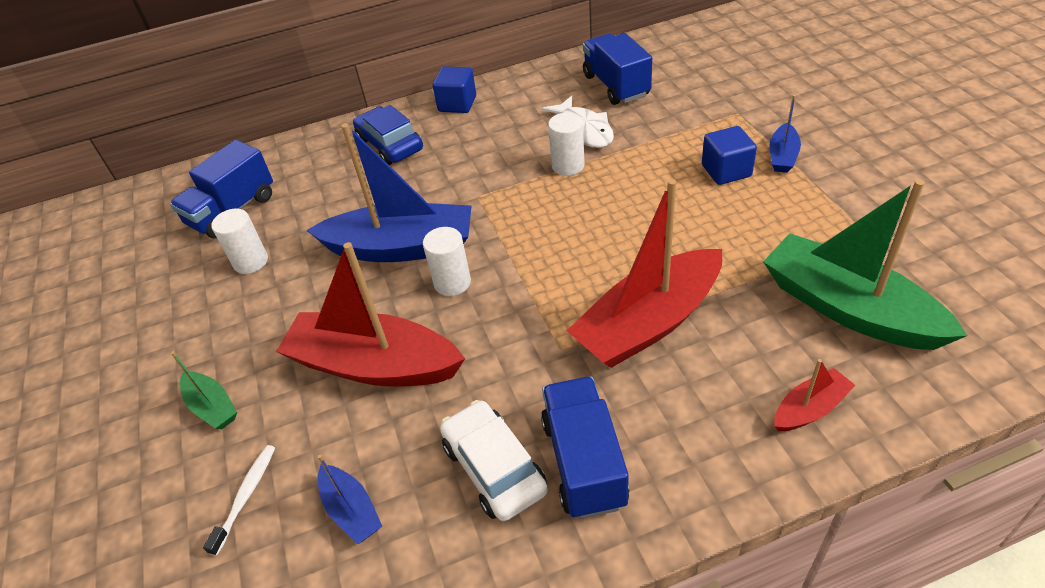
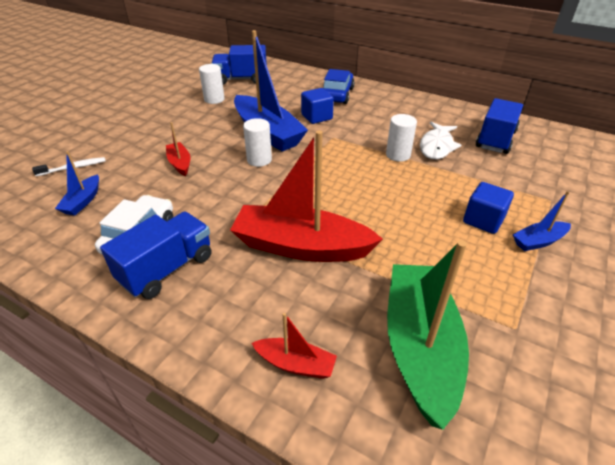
camera: 45 degrees right, 5 degrees down
(212, 407) = (119, 133): green boat -> none
(374, 365) = (180, 163): red boat -> red boat, size x0.46
(457, 104) = (396, 97): blue cube -> blue cube (316, 117)

